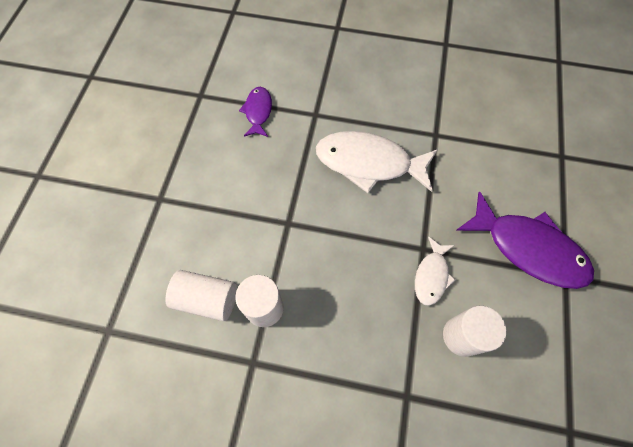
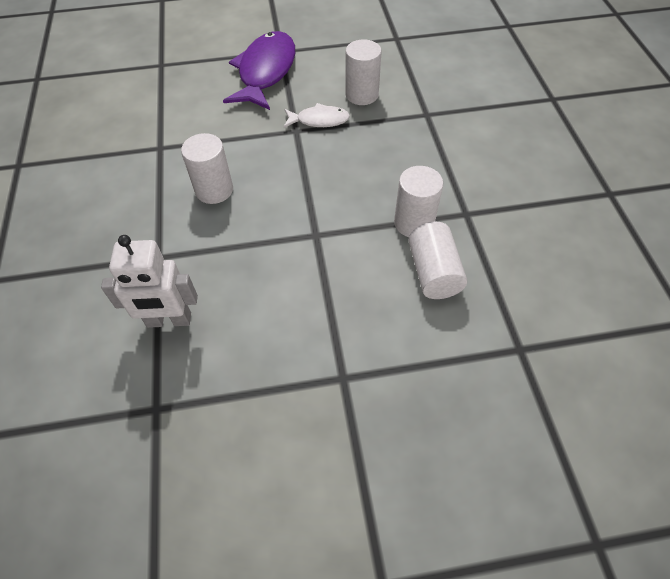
camera: 110 degrees left, 10 degrees down
(258, 111) = (169, 320): purple fish -> white robot
(369, 163) = (214, 190): white fish -> white cylinder

